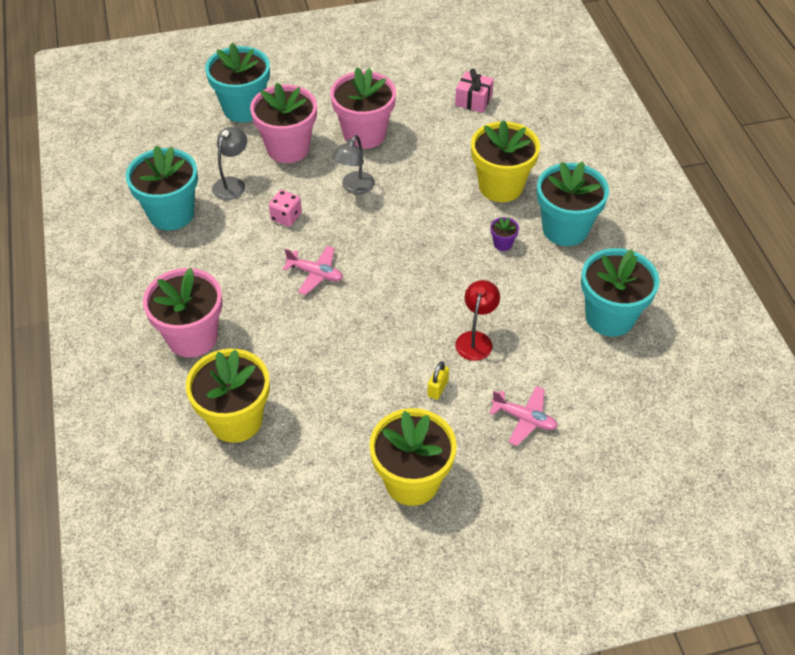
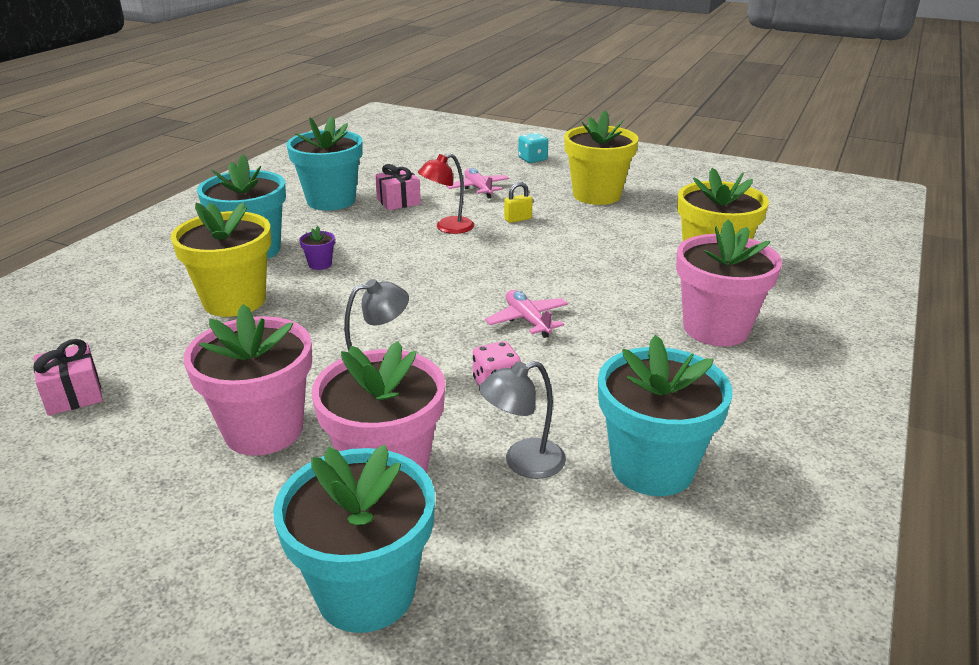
camera: 140 degrees left, 20 degrees down
(545, 523) = (532, 159): none -> turquoise dice
(560, 351) = (398, 201): none -> pink gift

